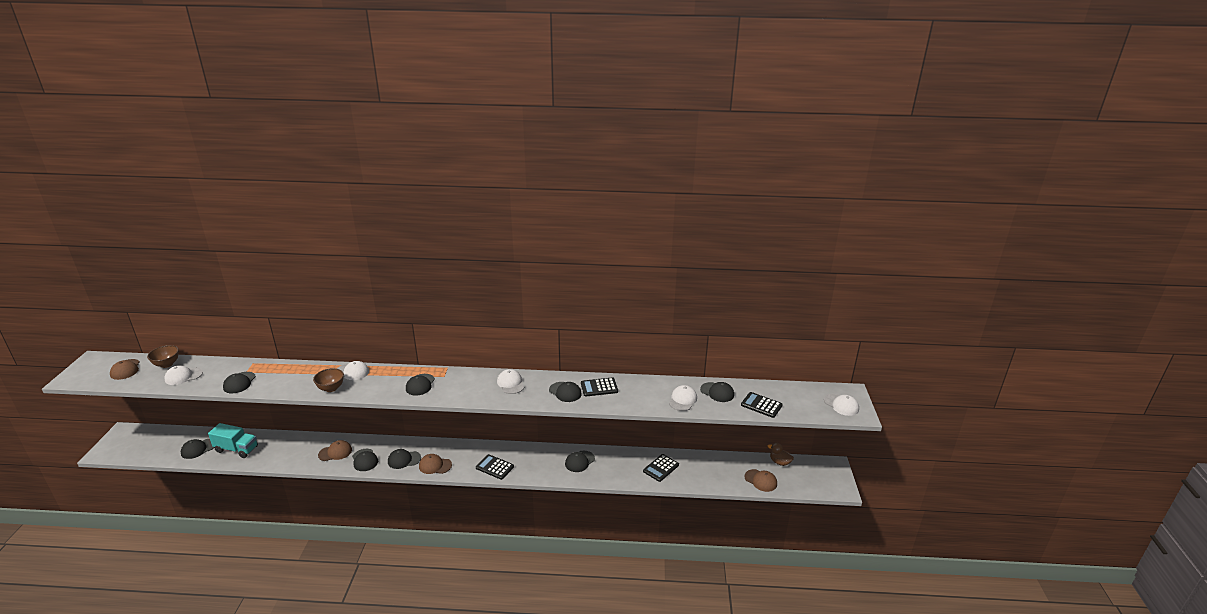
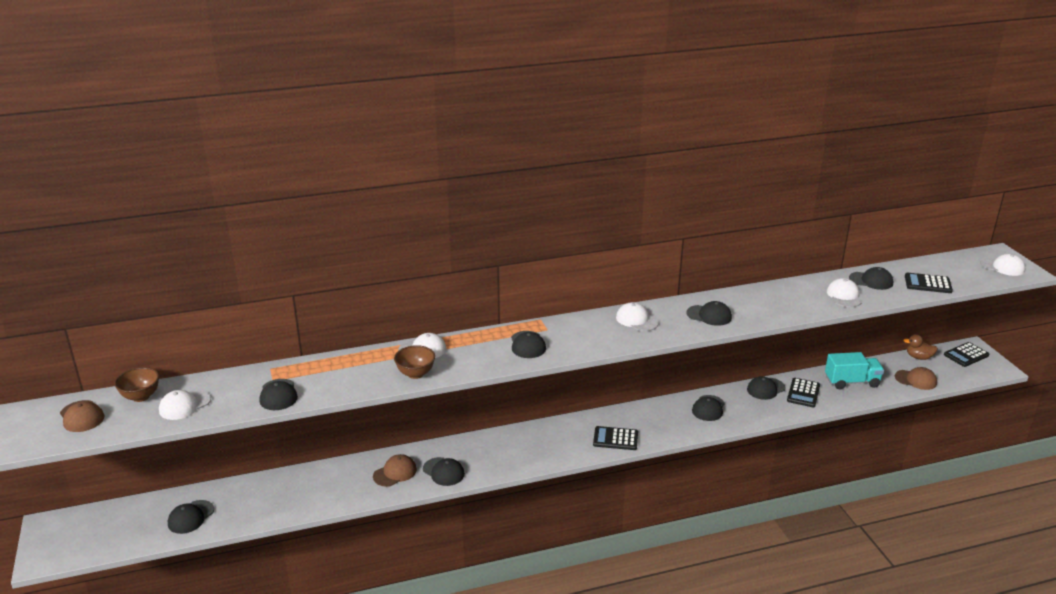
camera: 20 degrees left, 0 degrees up
(236, 449) = (249, 503): turquoise truck -> turquoise truck (852, 382)
(404, 460) = (494, 459): black cap -> black cap (765, 389)
(435, 465) = (540, 455): brown cap -> none
(599, 387) = (742, 303): black calculator -> black calculator (966, 355)

